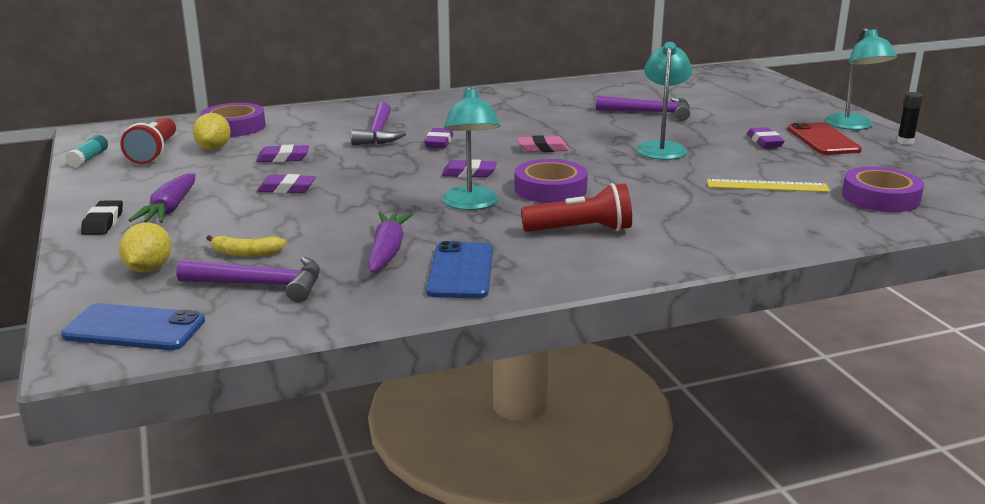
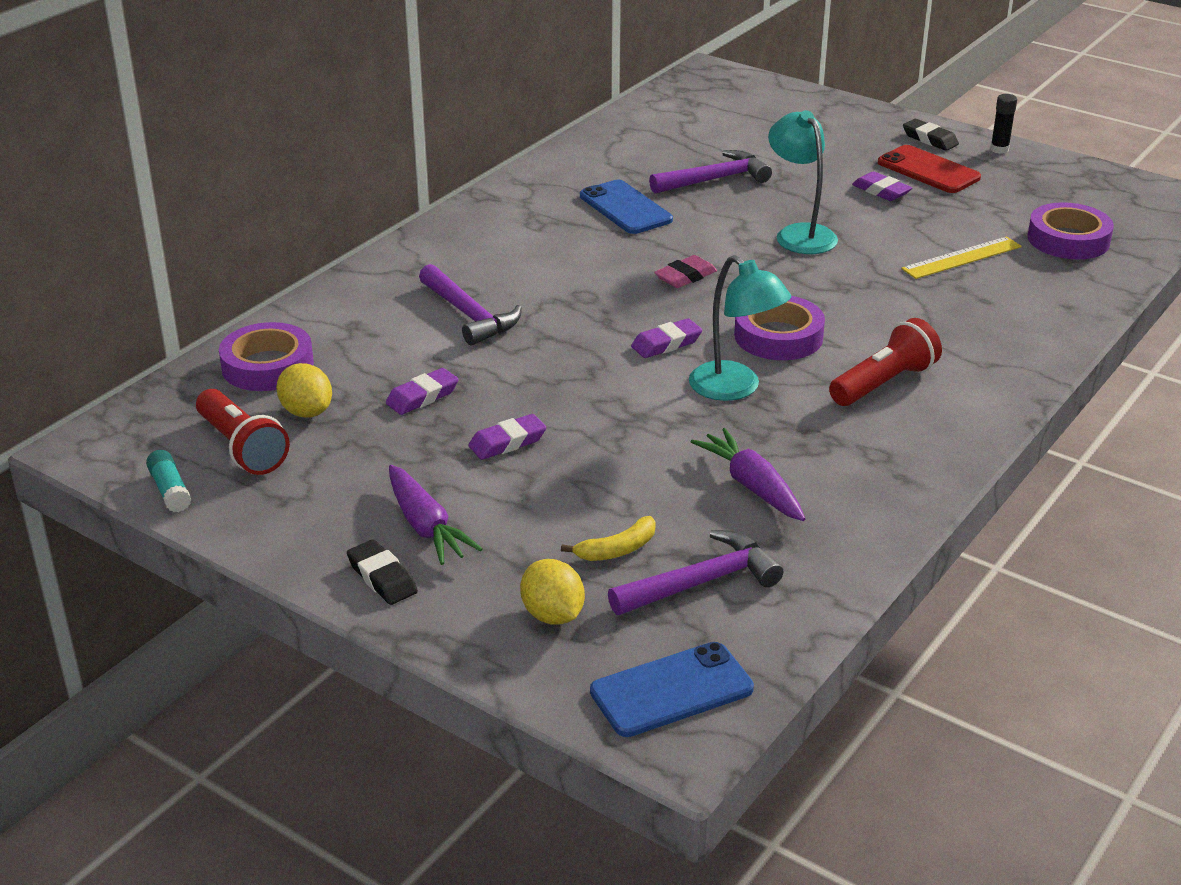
camera: 35 degrees left, 10 degrees up
(439, 142) = (561, 305): purple eraser -> none
(461, 271) = (855, 481): blue phone -> blue phone (625, 208)
(853, 126) = (930, 139): turquoise lamp -> black eraser

